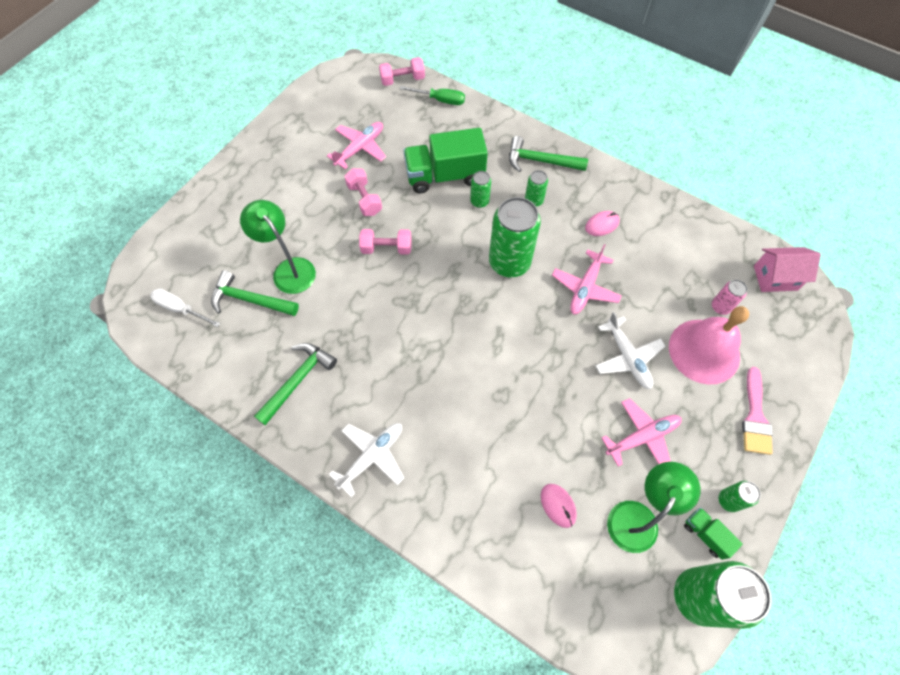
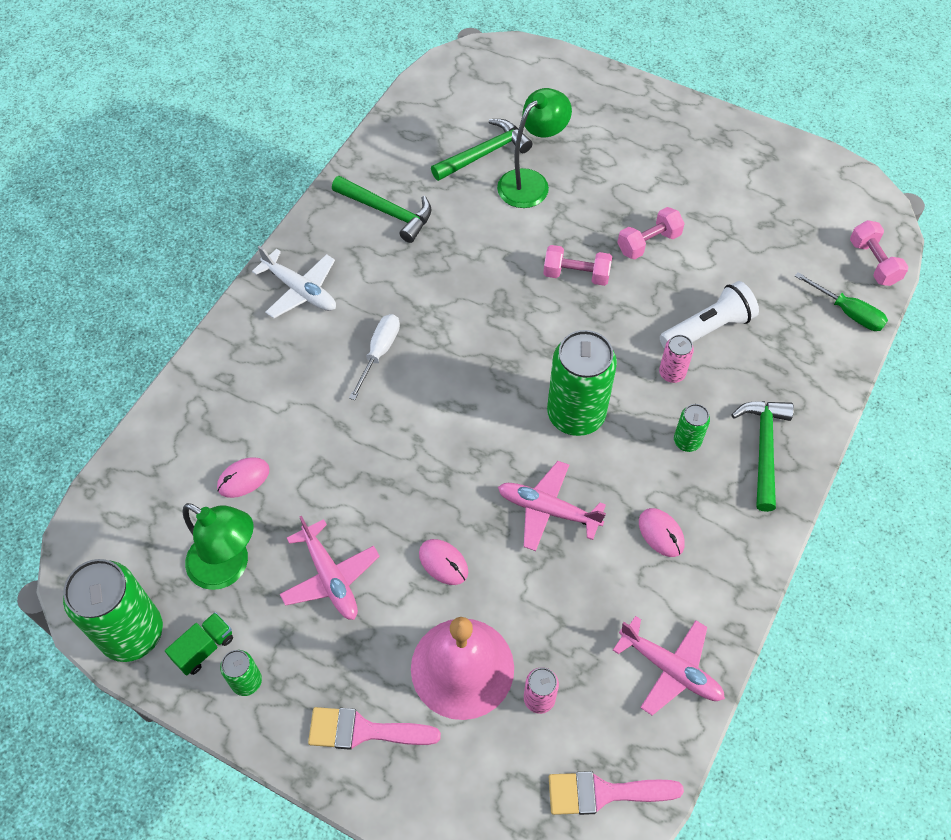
camera: 85 degrees right, 5 degrees down
(180, 309) = (466, 97): white screwdriver -> white screwdriver (379, 353)
(250, 300) = (485, 153): green hammer -> green hammer turned 45 degrees clockwise
(360, 148) = (732, 228): pink plane -> pink plane (671, 669)
(386, 248) = (576, 275): pink dumbbell -> pink dumbbell turned 75 degrees counterclockwise
(440, 100) = (848, 312): green screwdriver -> green screwdriver turned 60 degrees counterclockwise
(445, 176) = (707, 329): green truck -> white flashlight
(479, 201) = (672, 373): green can -> pink can
(627, 358) = (443, 563): white plane -> pink mouse
(775, 278) = (603, 793): pink house -> pink brush

